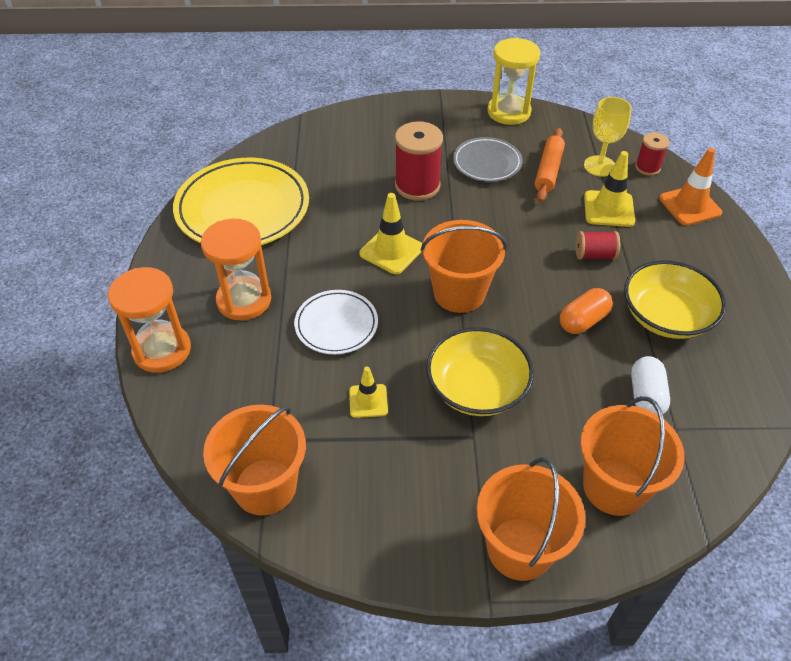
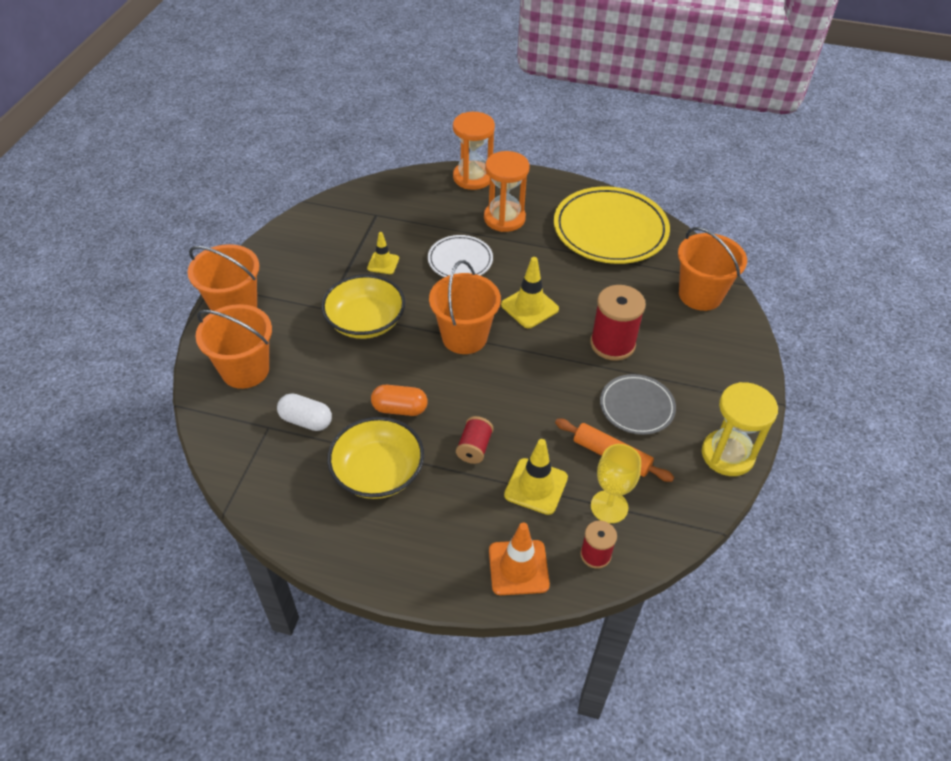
camera: 105 degrees right, 0 degrees up
(265, 486) = (343, 208): orange bucket -> orange bucket (700, 295)
(583, 321) = (399, 409): orange capsule -> orange capsule turned 60 degrees counterclockwise

